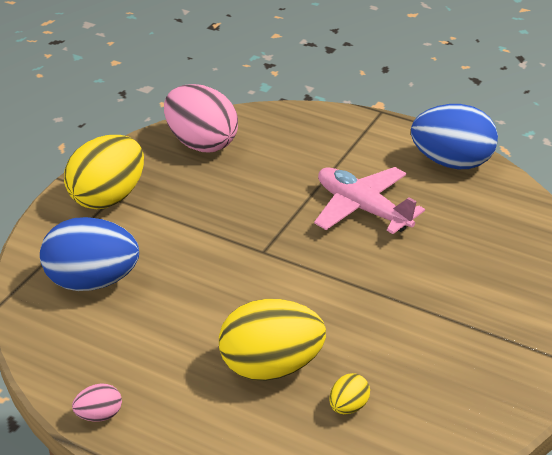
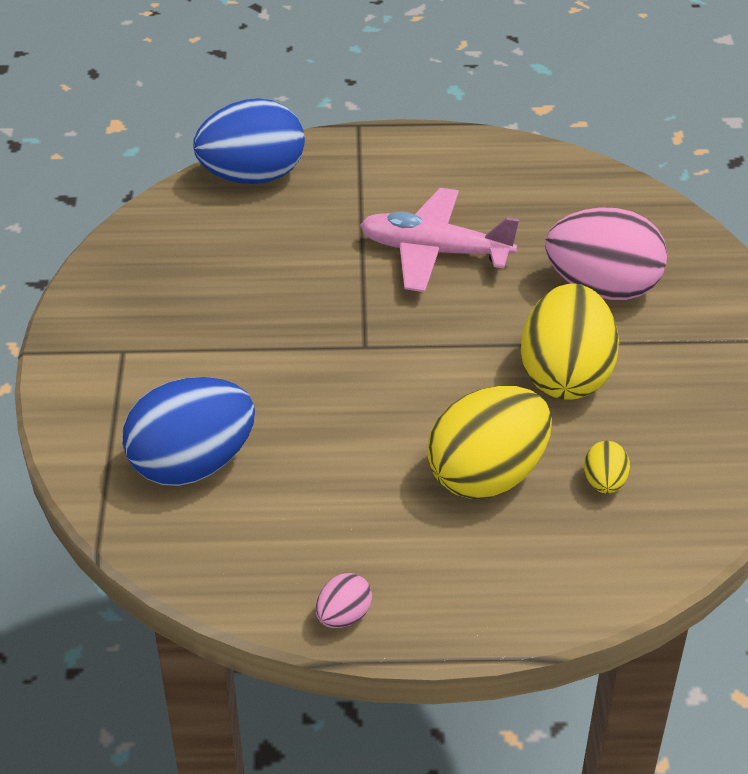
camera: 30 degrees left, 5 degrees up
(108, 197) = (117, 352): yellow egg -> yellow egg (565, 375)
(201, 143) = (175, 240): pink egg -> pink egg (602, 288)
(451, 162) = (487, 160): blue egg -> blue egg (252, 176)

